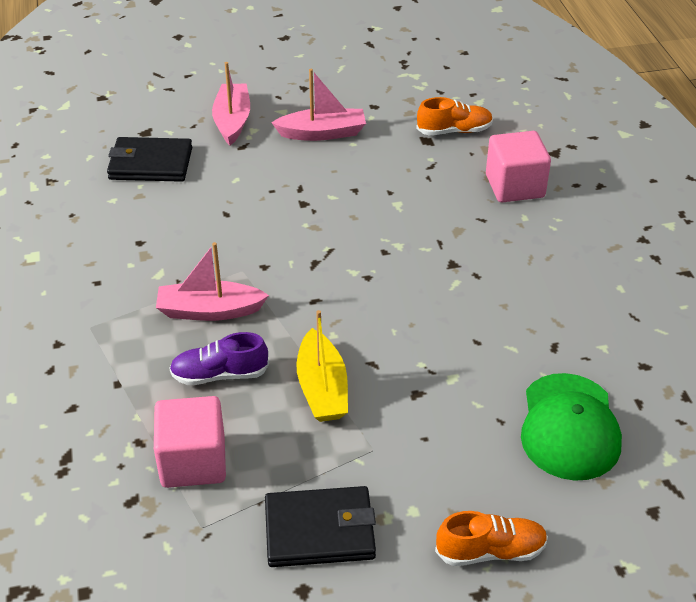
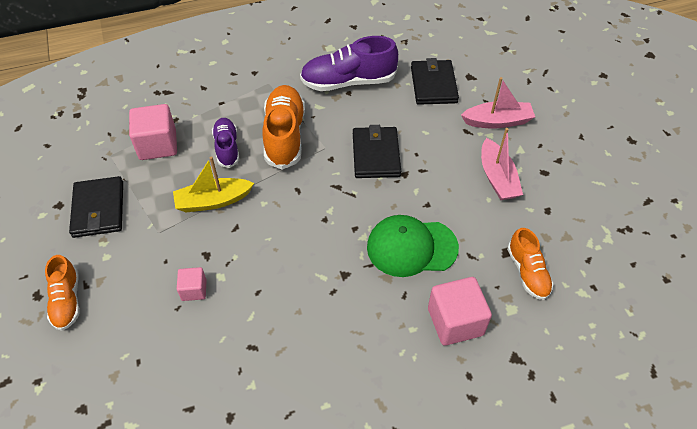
camera: 85 degrees right, 10 degrees up
(117, 241) = (348, 82): none -> purple shoe
(209, 311) = (284, 136): pink boat -> orange shoe
(266, 225) = (376, 155): none -> black wallet
(473, 404) = (194, 290): none -> pink cube
(569, 427) = (168, 354): green cap -> green cap (411, 247)

